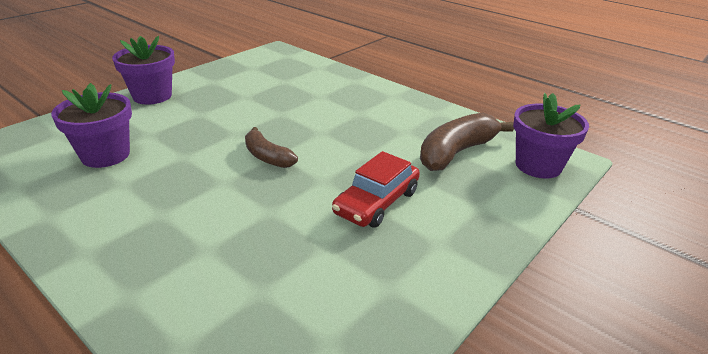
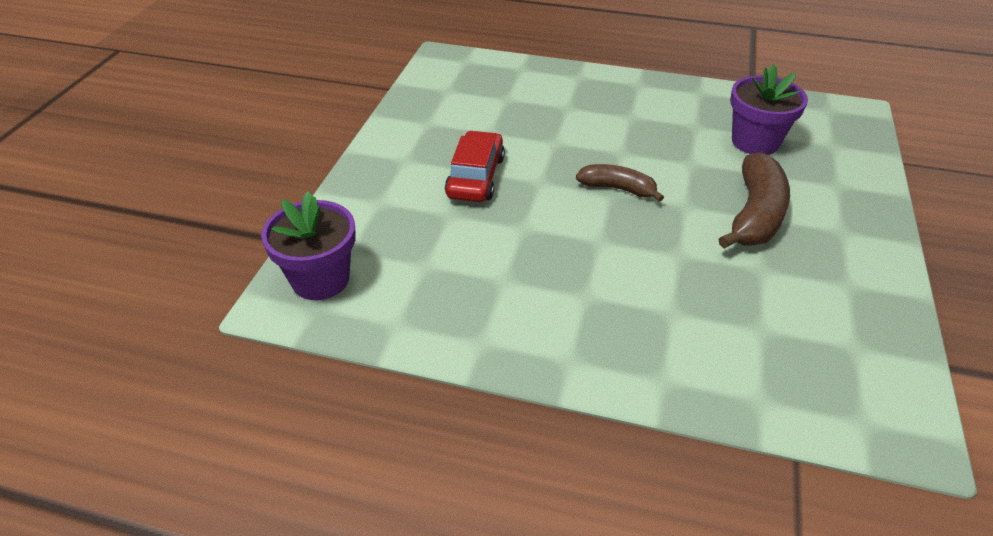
camera: 155 degrees right, 10 degrees up
(152, 96) = (861, 225): purple flower pot -> none
(456, 152) = (424, 266): brown banana -> brown banana (755, 215)

